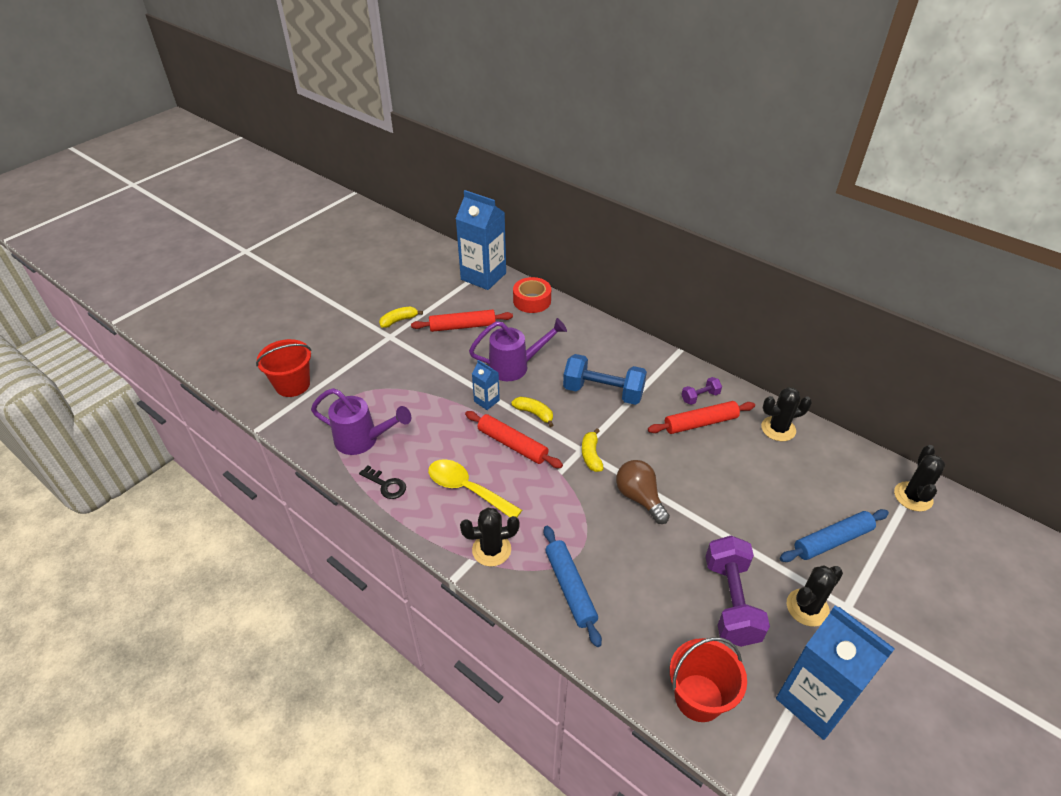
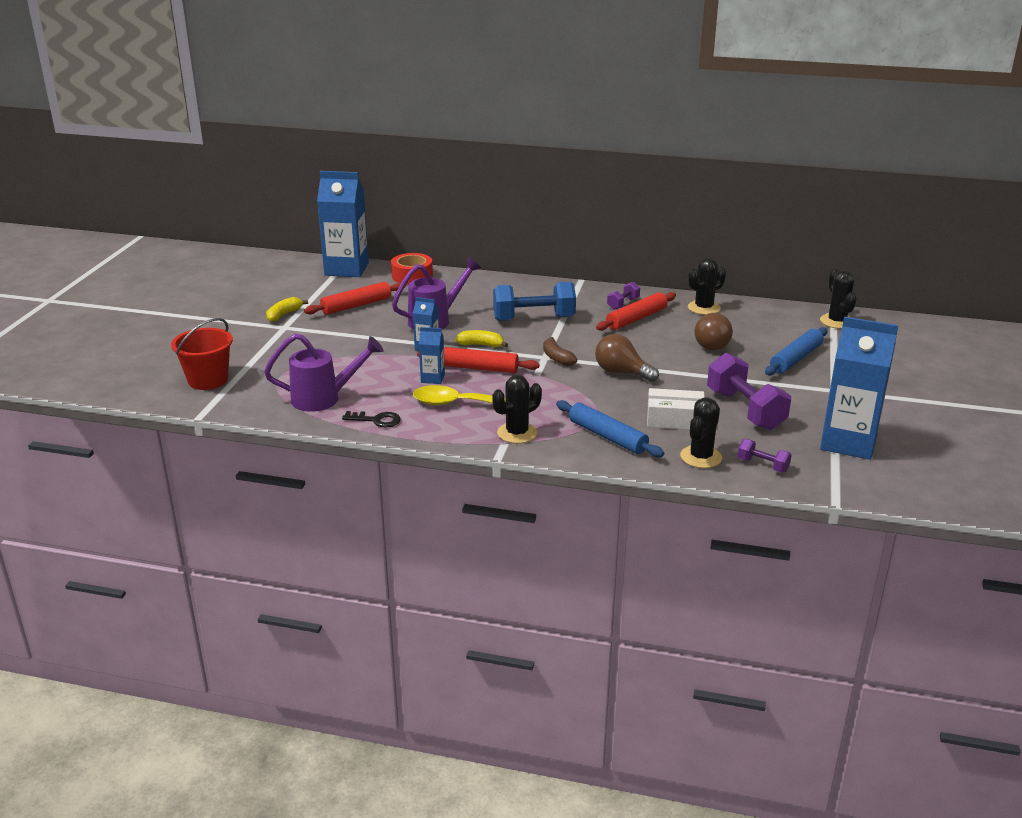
camera: 25 degrees left, 15 degrees down
(465, 445) = (432, 378): none -> blue carton
(591, 455) = (557, 358): yellow banana -> brown banana
(650, 588) = (674, 419): none -> white box
(698, 697) = (762, 465): red bucket -> purple dumbbell
(756, 487) = (713, 344): none -> brown light bulb
(807, 607) = (805, 398): black cactus -> black cactus (701, 457)

